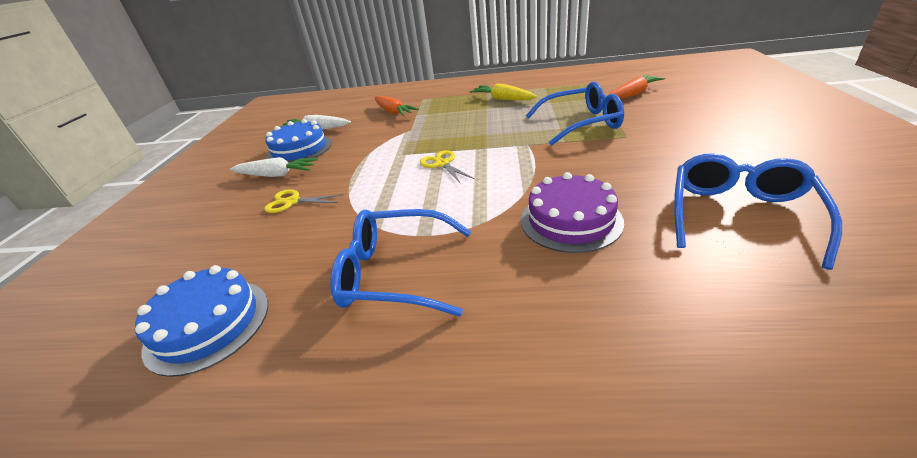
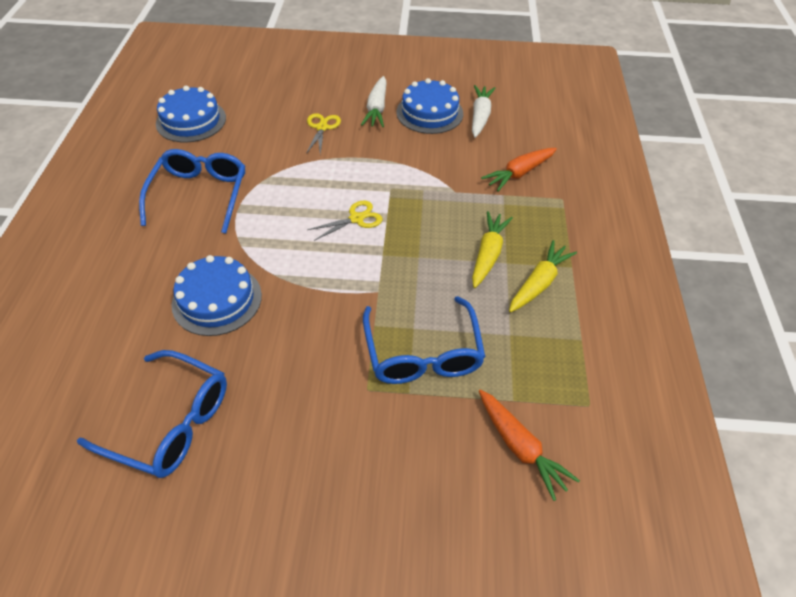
camera: 85 degrees right, 15 degrees up
(479, 114) = (488, 254): none -> yellow carrot
(570, 220) = (217, 299): purple cake -> blue cake

